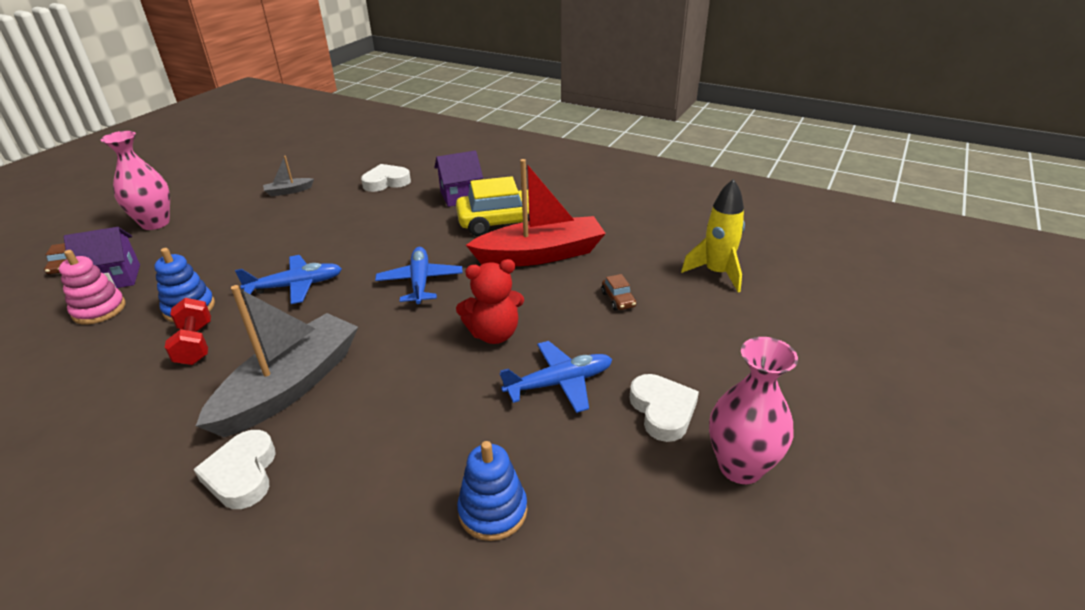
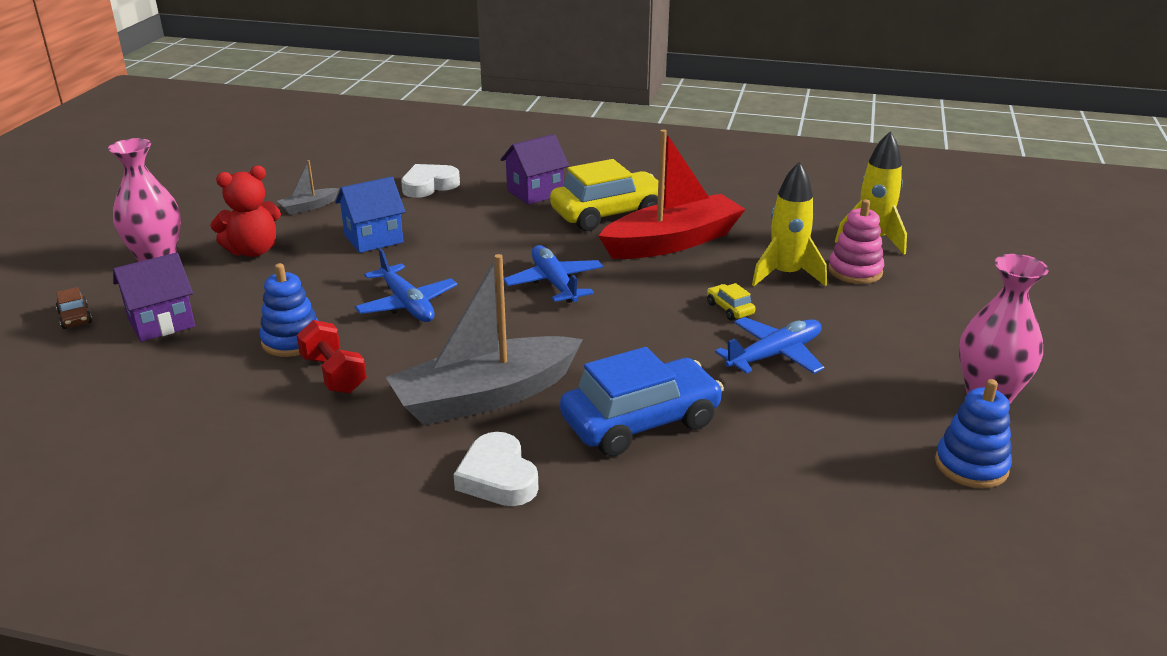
camera: 15 degrees left, 5 degrees down
(99, 310) = (174, 357): pink stacking toy -> pink stacking toy (855, 271)
(290, 386) = (485, 397): grey boat -> grey boat turned 135 degrees counterclockwise
(295, 286) = (407, 304): blue plane -> blue plane turned 90 degrees clockwise
(314, 224) = (373, 239): none -> blue house
(398, 436) = (640, 422): none -> blue car
(493, 511) = (781, 465): blue stacking toy -> blue stacking toy (971, 466)
(494, 334) = (675, 321): red teddy bear -> red teddy bear (253, 251)
(548, 328) = (729, 309): none -> yellow car
(618, 299) = (786, 275): brown car -> yellow rocket
(662, 411) = (891, 364): white heart -> none

